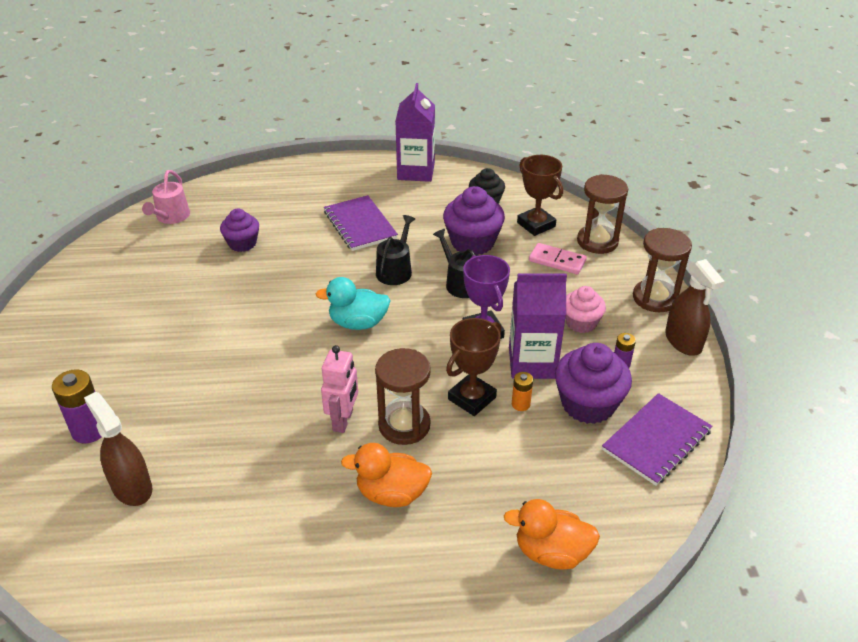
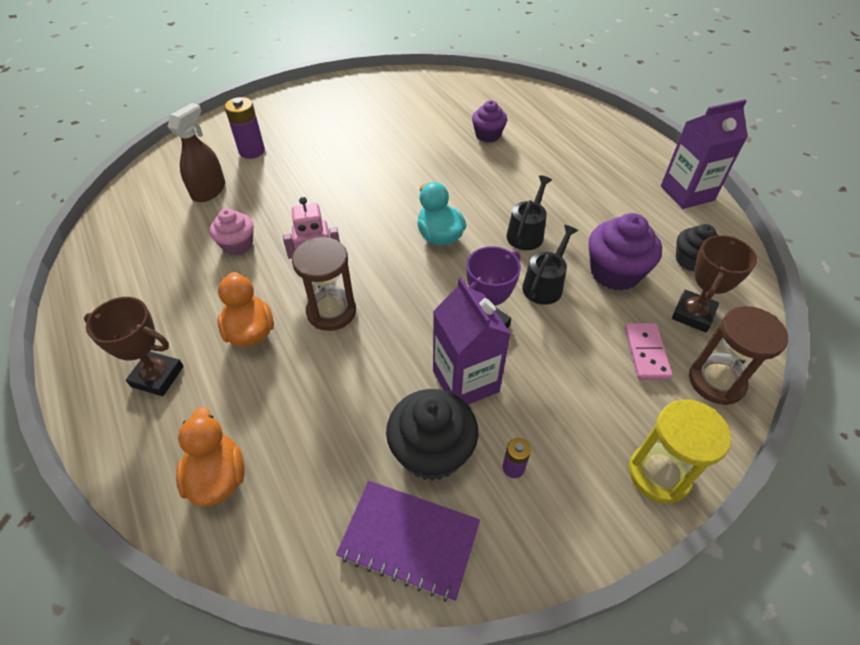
camera: 65 degrees right, 10 degrees up
(171, 217) = (489, 90): pink watering can -> none
(360, 225) = (570, 188): purple notebook -> none
(395, 270) = (526, 233): black watering can -> black watering can turned 60 degrees counterclockwise
(472, 398) = (389, 348): brown trophy -> brown trophy (157, 376)
(520, 404) = (400, 390): orange battery -> none
(581, 323) = (557, 407): pink cupcake -> pink cupcake (238, 245)
(588, 404) = (432, 451): purple cupcake -> black cupcake
(655, 298) = (659, 474): brown hourglass -> yellow hourglass
(683, 341) = (599, 529): brown spray bottle -> none

